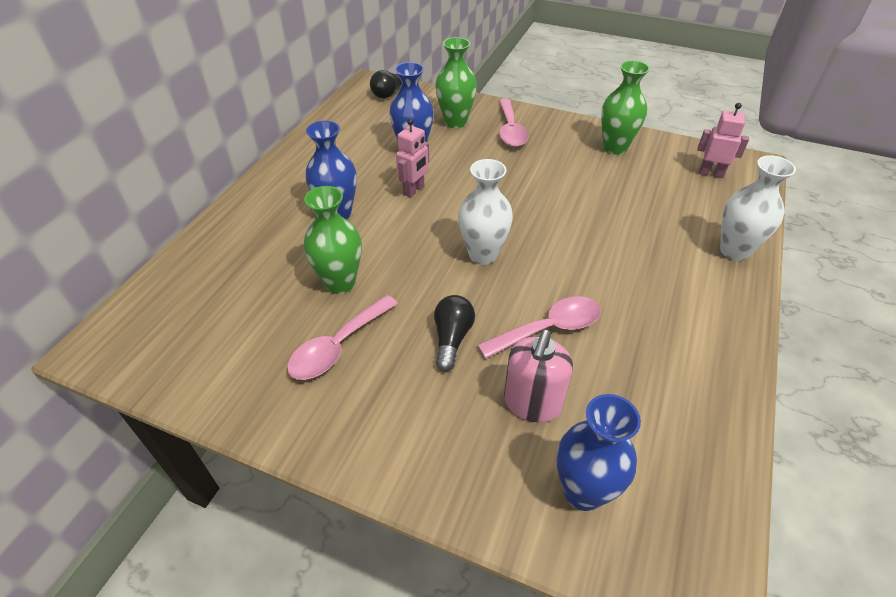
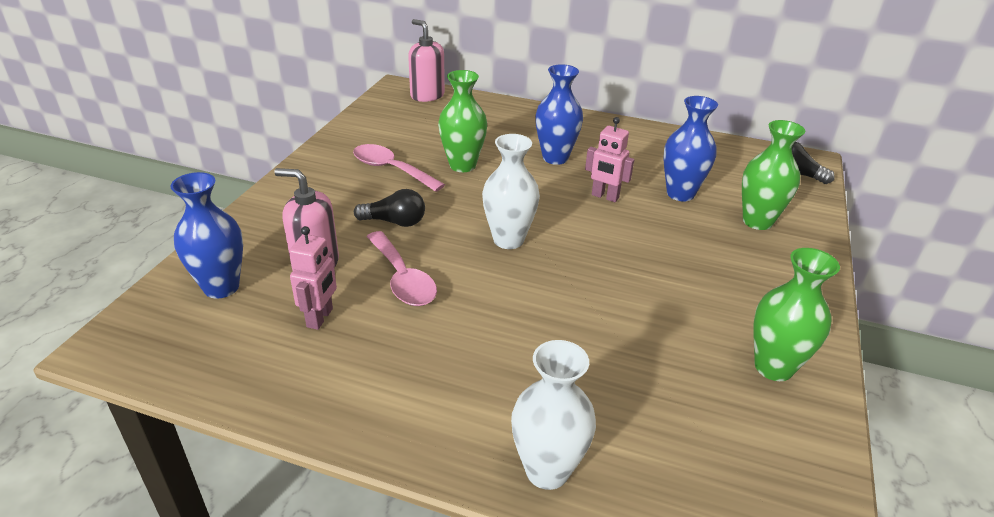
camera: 85 degrees right, 10 degrees down
(139, 315) = (427, 95): none -> pink soap dispenser
(510, 130) = (763, 265): pink spoon -> none
(711, 173) = (753, 485): pink robot -> pink robot (320, 318)

